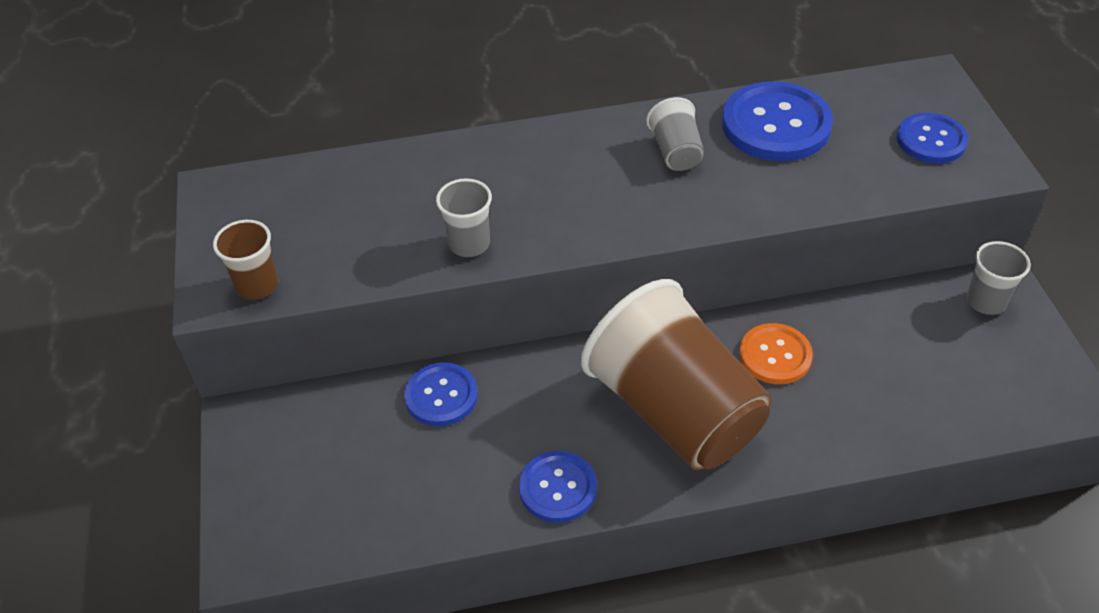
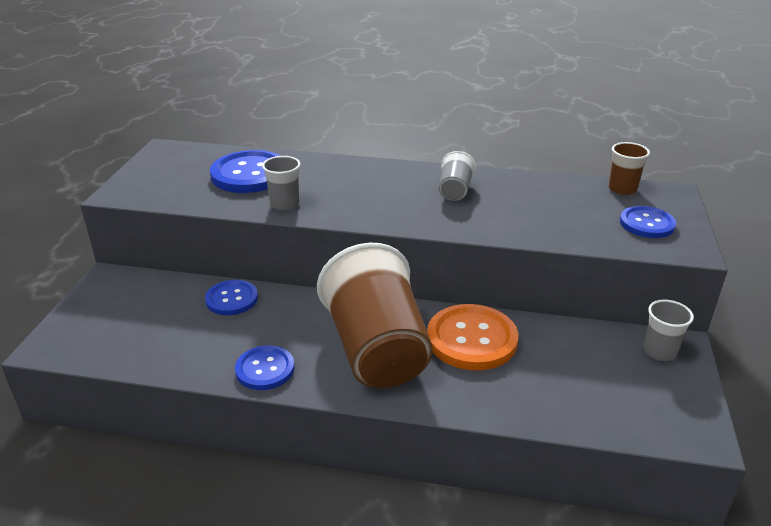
camera: 20 degrees right, 15 degrees down
(257, 285) = (146, 194): brown cup -> brown cup (622, 189)
(775, 355) = (471, 339): orange button -> orange button, size x1.62
(776, 125) = (535, 192): blue button -> blue button (249, 174)

